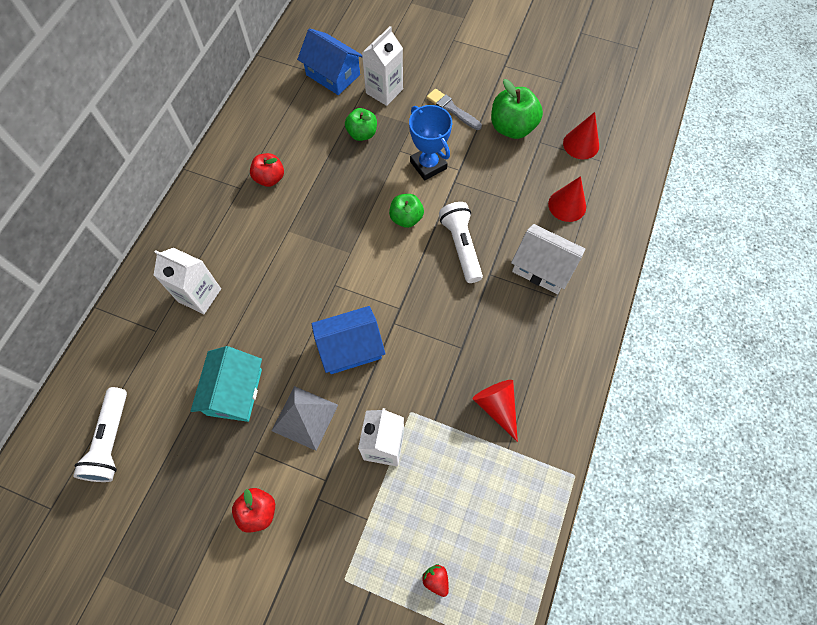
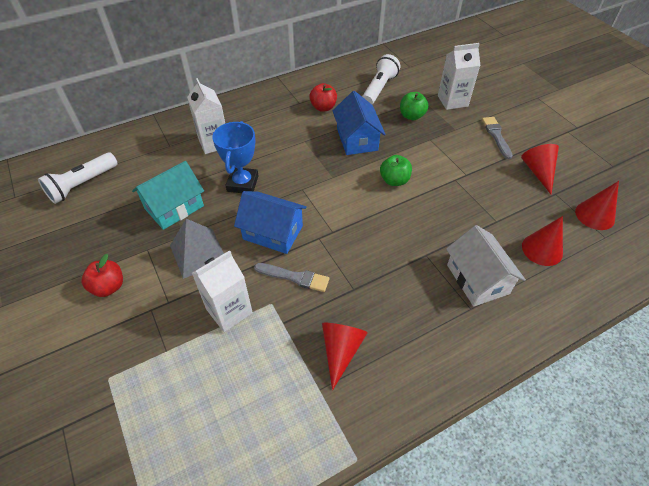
camera: 40 degrees right, 15 degrees down
(333, 75) = (424, 75): blue house -> blue house (357, 139)
(408, 374) = (295, 277): none -> grey brush
(428, 165) = (444, 159): blue trophy -> blue trophy (242, 183)
(436, 579) = (165, 438): red strawberry -> none
(461, 246) = (420, 222): white flashlight -> white flashlight (379, 88)
(512, 128) = (538, 172): green apple -> red cone

